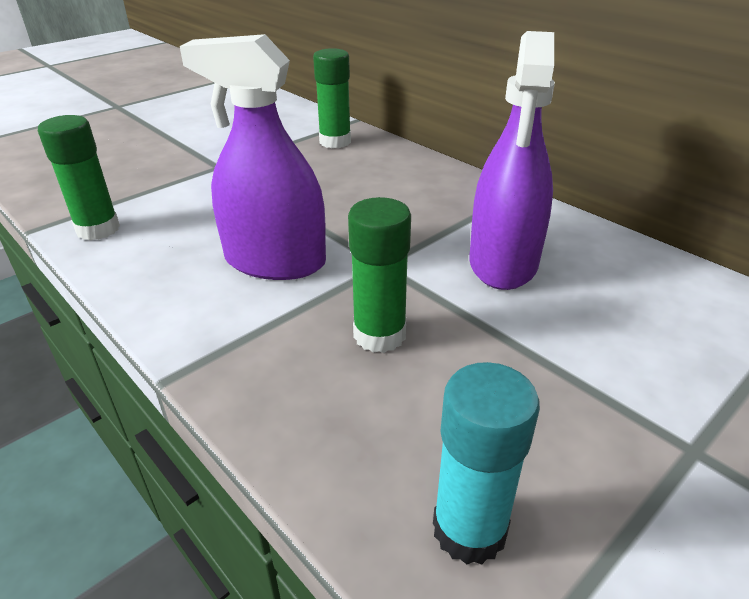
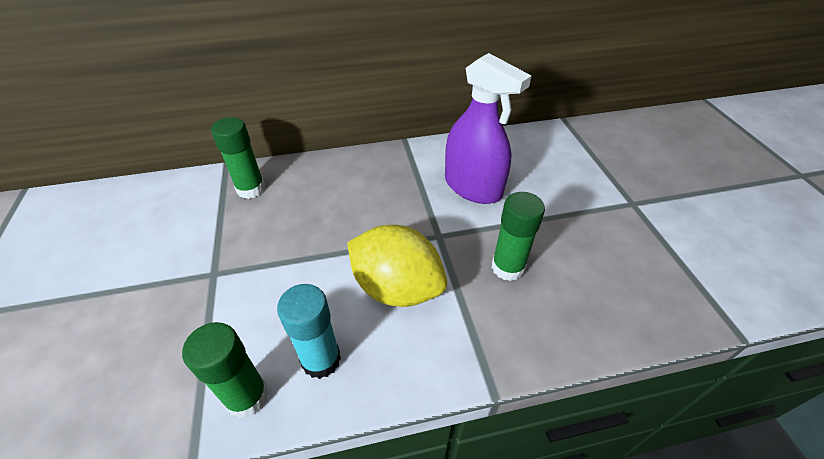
camera: 60 degrees left, 10 degrees up
(275, 262) = (397, 287): purple spray bottle -> yellow lemon
(469, 529) = (655, 295): turquoise glue stick -> turquoise glue stick (321, 359)

